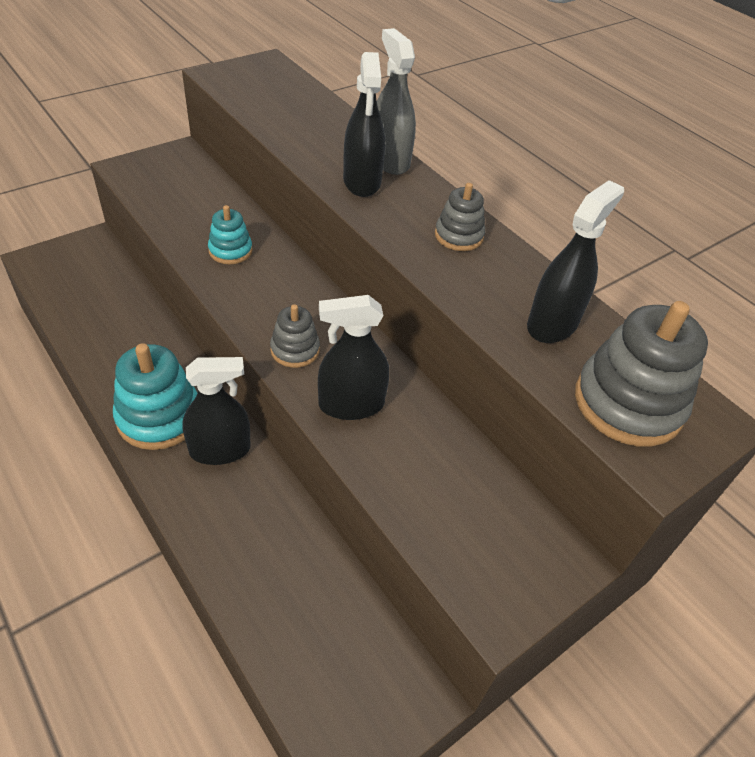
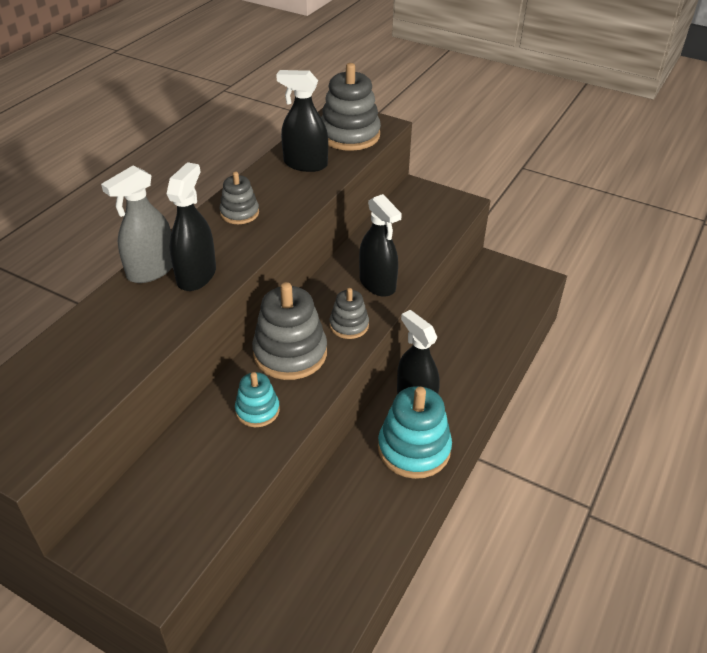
camera: 110 degrees left, 5 degrees down
(286, 292) = (290, 353): none -> grey stacking toy
(362, 182) = (196, 275): black spray bottle -> black spray bottle turned 45 degrees counterclockwise

